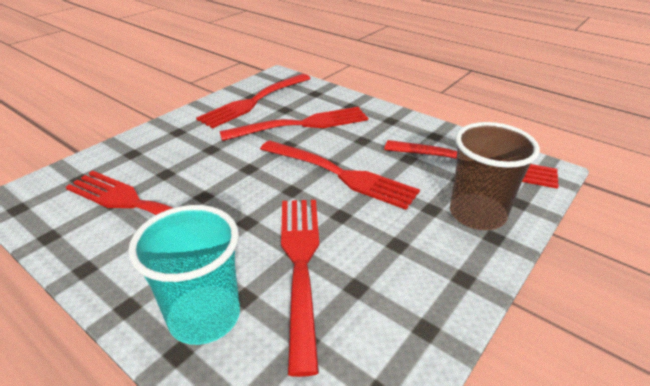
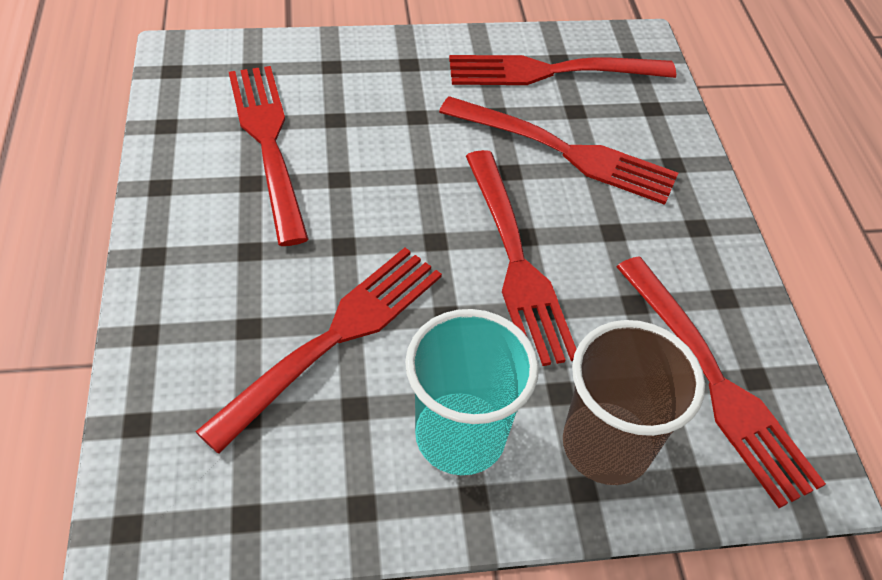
camera: 40 degrees right, 15 degrees up
(204, 316) = (197, 318): turquoise cup -> turquoise cup (460, 436)

